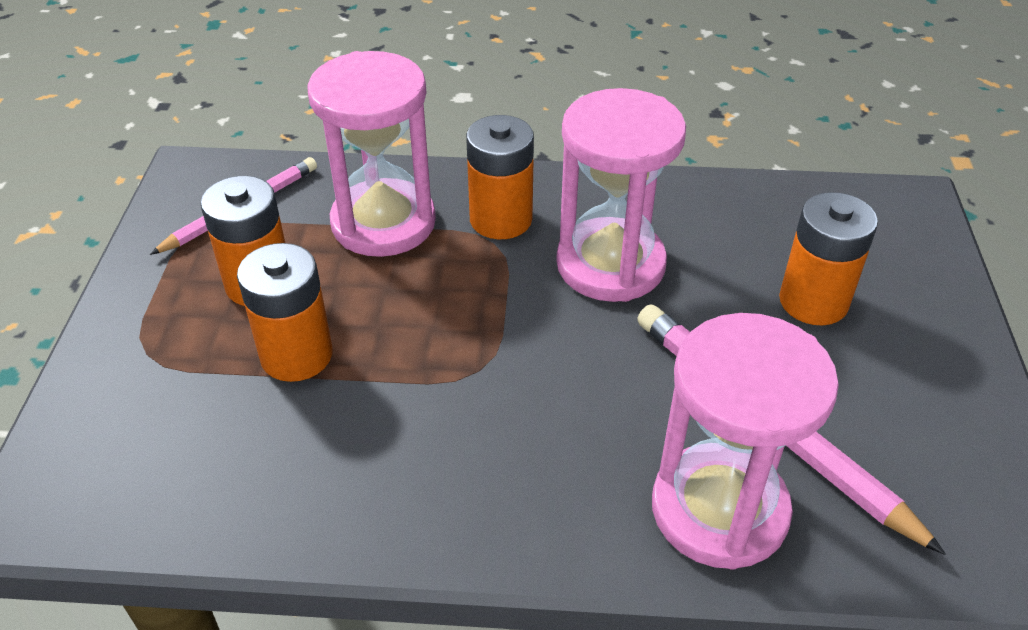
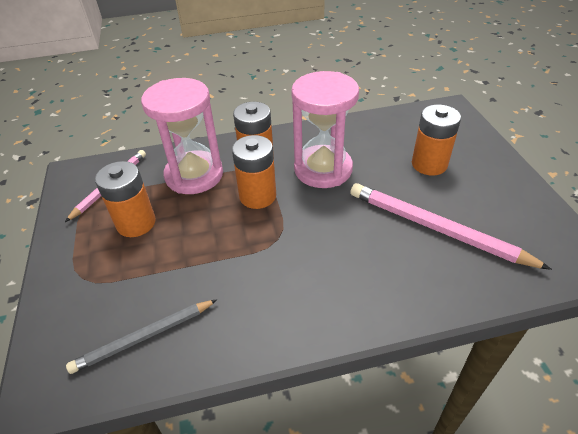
camera: 15 degrees left, 0 degrees up
(205, 473) = (144, 337): none -> grey pencil
(296, 355) = (173, 256): orange battery -> orange battery (257, 196)
(719, 510) = (433, 278): pink hourglass -> none

